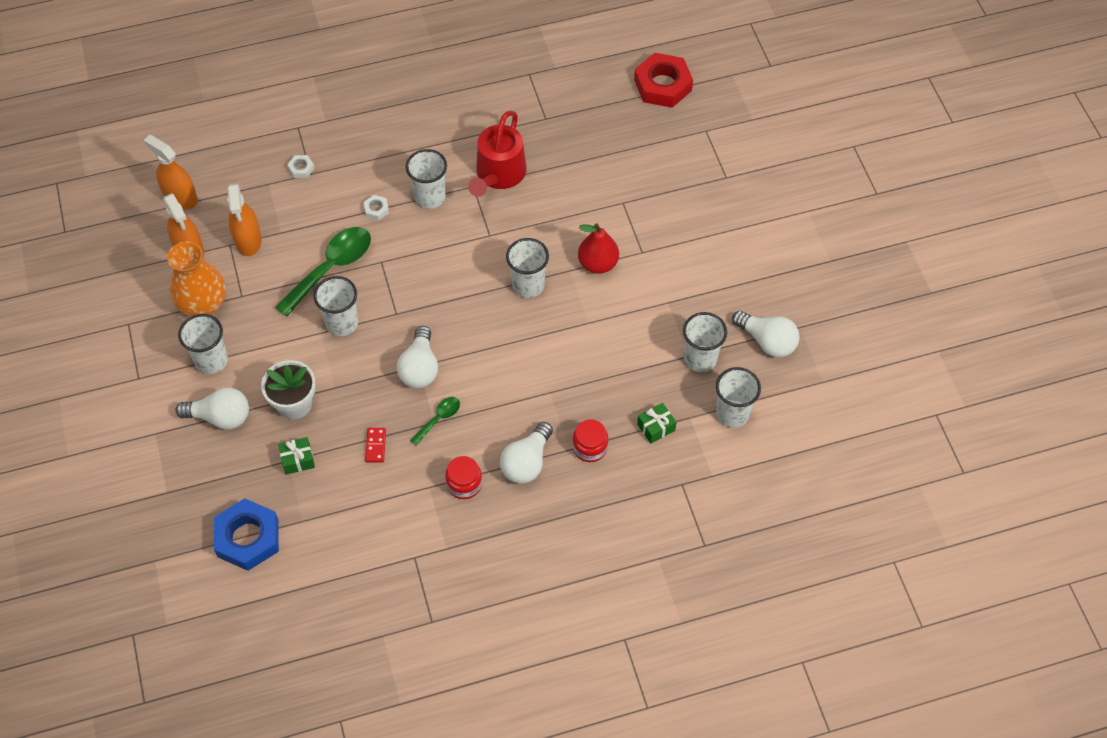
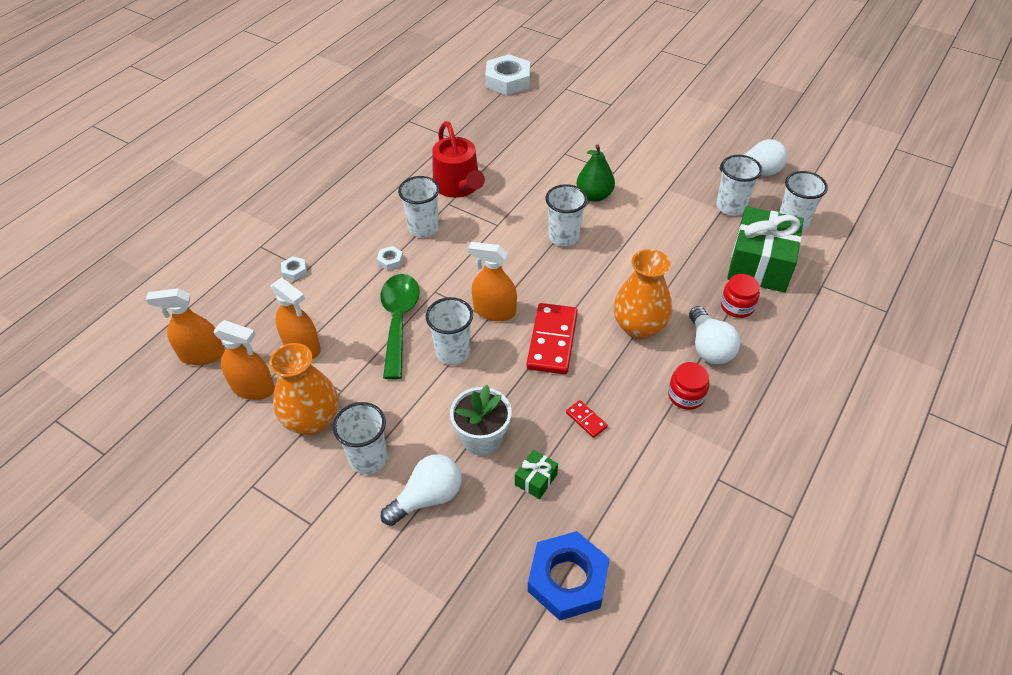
camera: 40 degrees left, 10 degrees down
(405, 311) = (494, 311): none -> orange spray bottle
(420, 368) = (552, 341): white light bulb -> red domino
(439, 419) = (610, 365): green spoon -> none
(494, 406) = (639, 327): none -> orange vase
(598, 263) = (594, 195): red pear -> green pear
(656, 427) = (760, 264): green gift -> green gift, size x2.36
(663, 85) = (508, 80): red nut -> white nut

